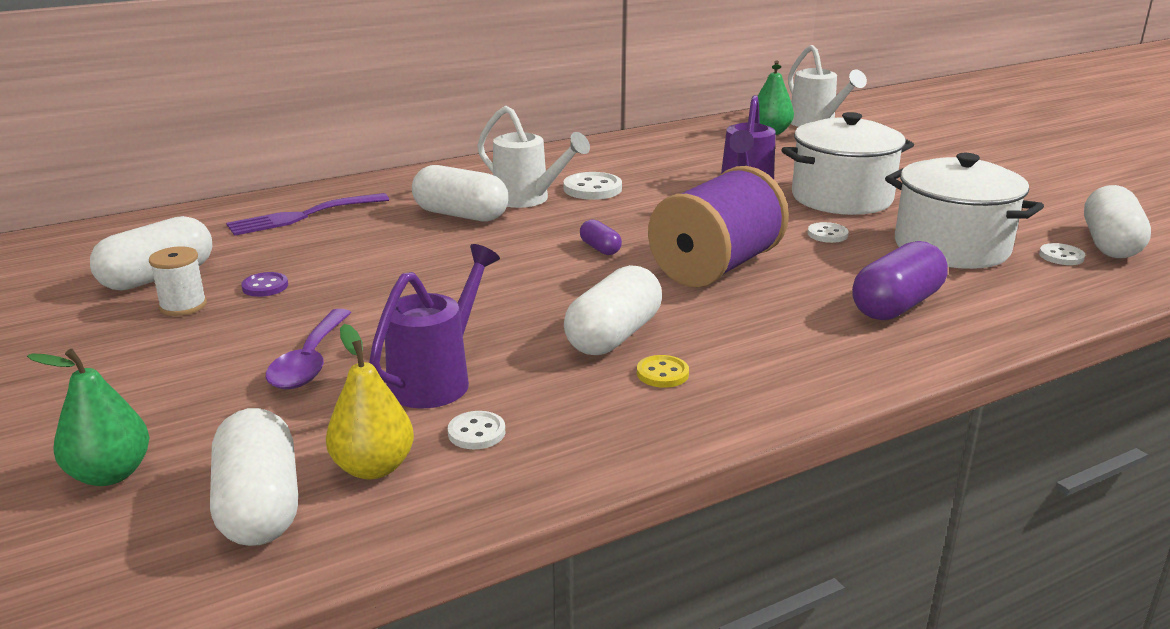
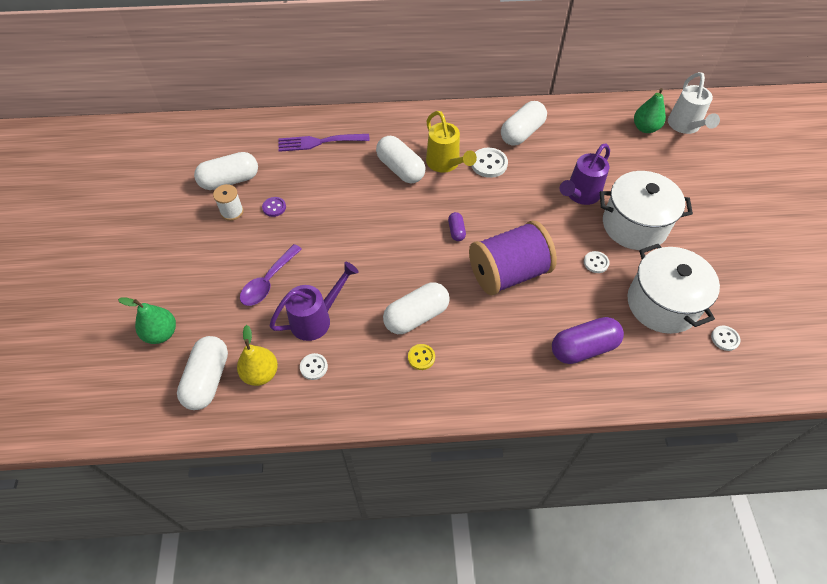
camera: 25 degrees right, 30 degrees up
(528, 199) = (445, 164): white watering can -> yellow watering can
(1110, 244) = (769, 338): white capsule -> white capsule (522, 133)

